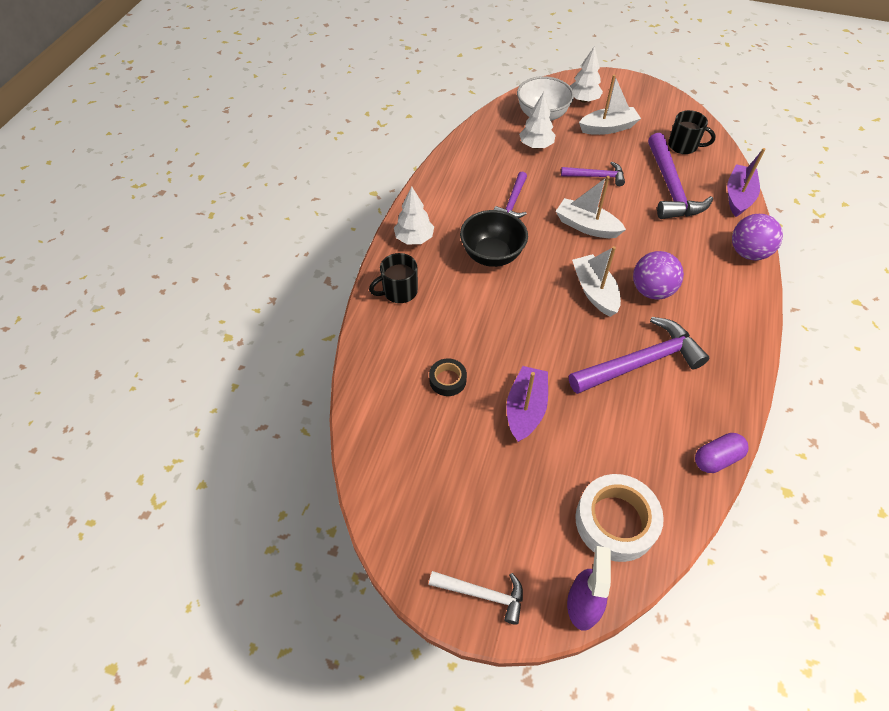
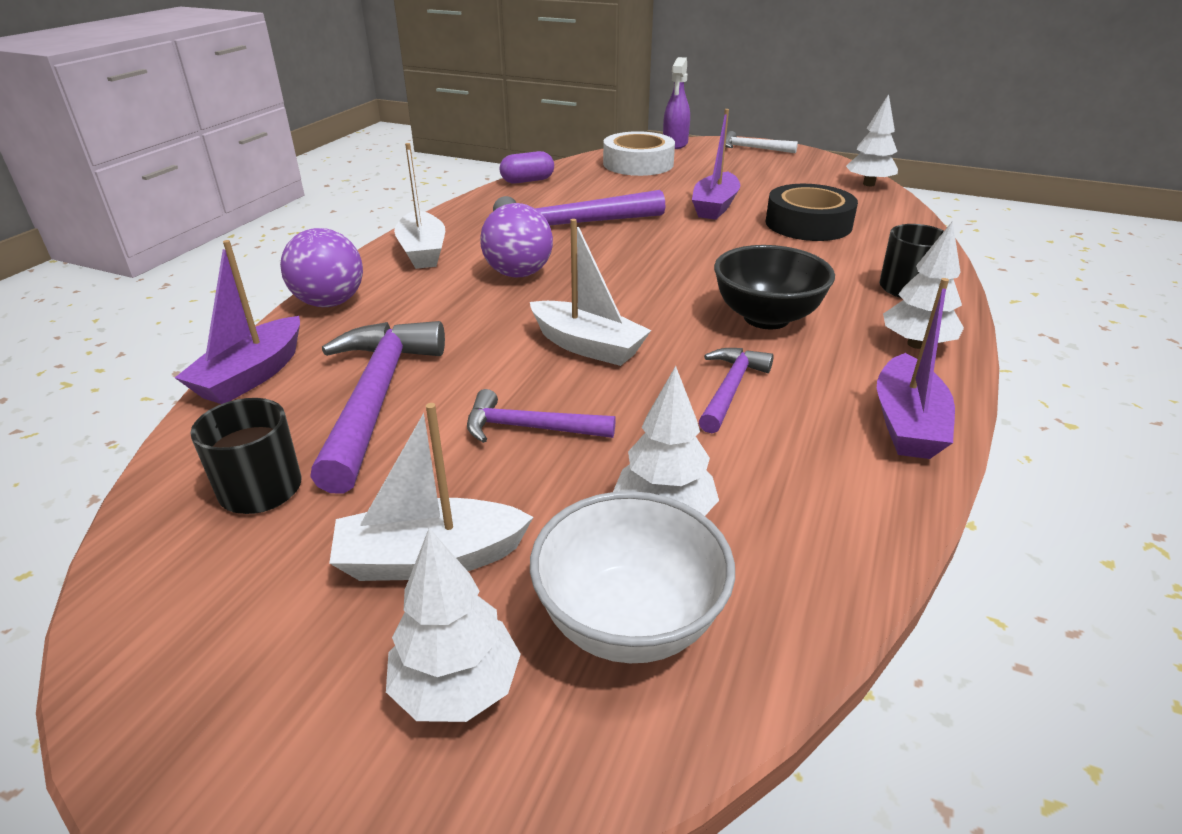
camera: 175 degrees left, 20 degrees down
(370, 477) = (868, 184): none -> white tree
(437, 188) = (907, 423): none -> purple boat
(447, 380) = (808, 224): black tape -> black tape, size x1.90
(594, 291) = (604, 276): white boat -> white boat (423, 252)

